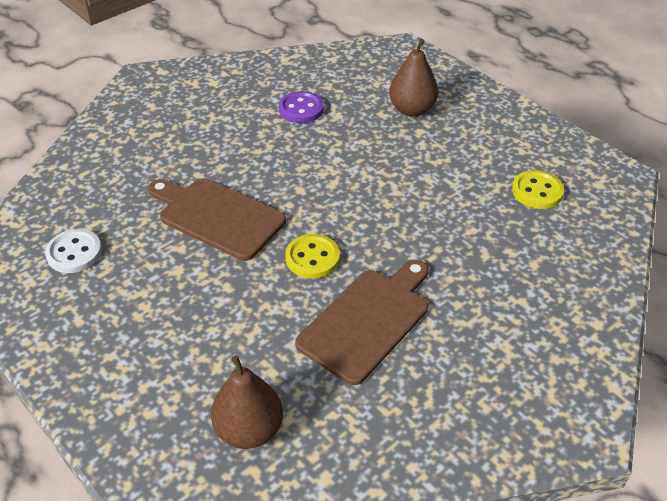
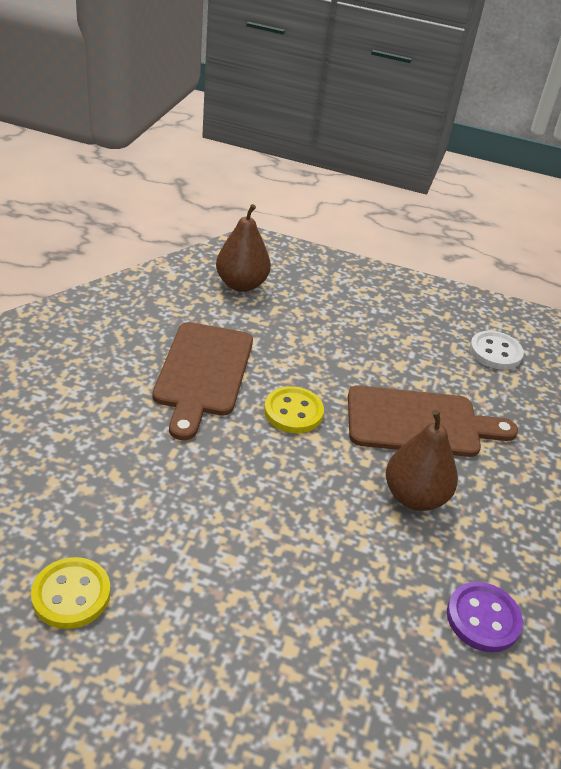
camera: 145 degrees right, 5 degrees down
(412, 110) = (329, 695): brown pear -> brown pear (414, 496)

